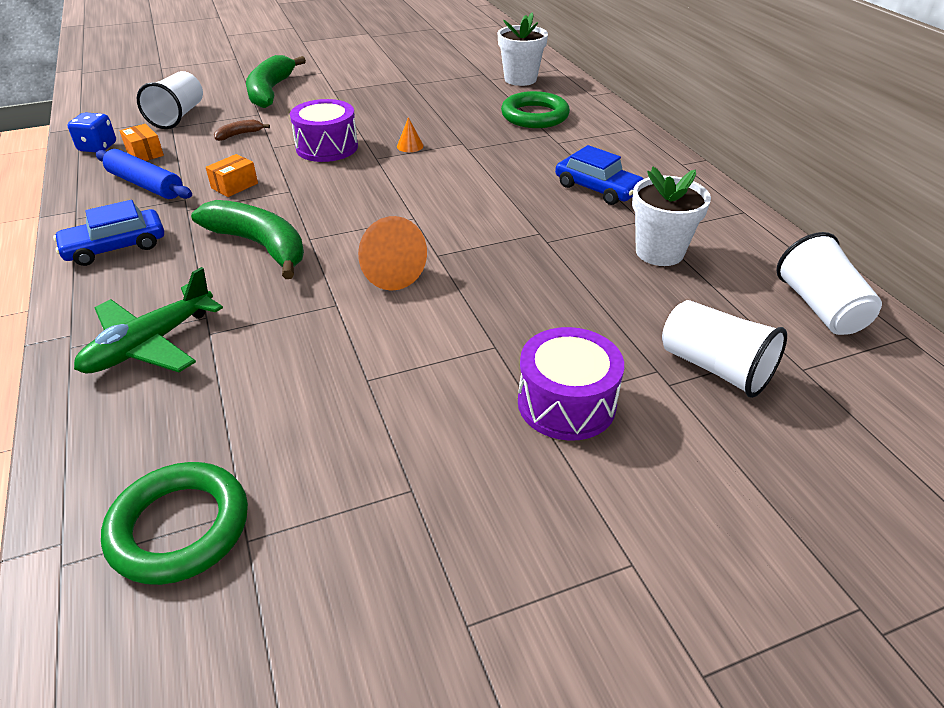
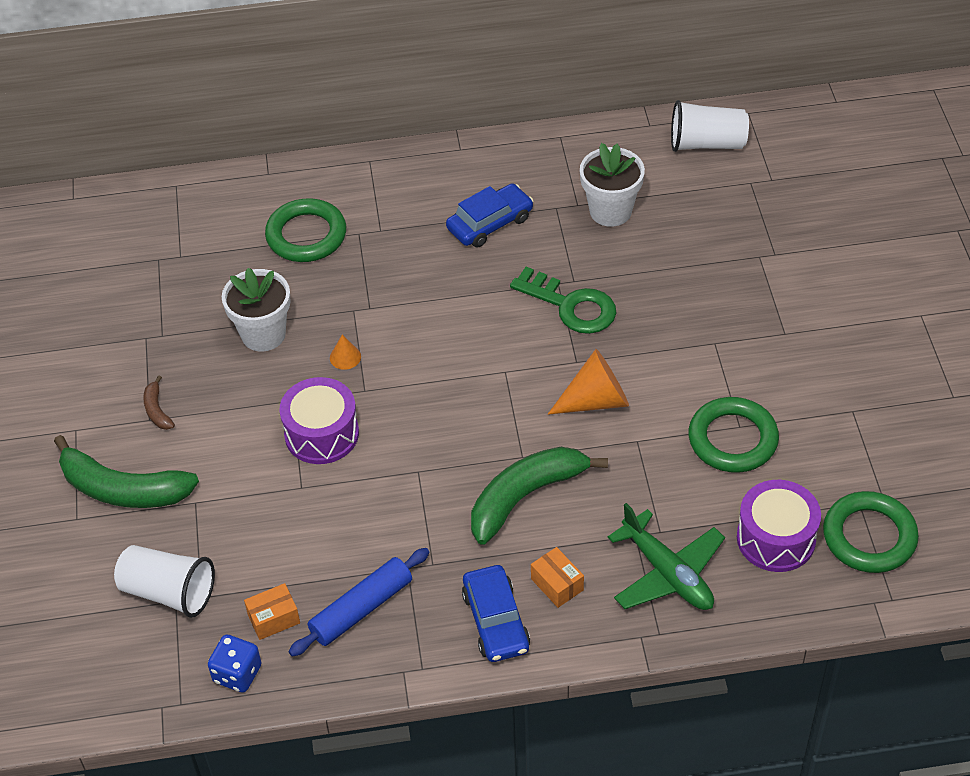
camera: 75 degrees left, 10 degrees up
(234, 186) = (391, 522): orange box -> orange box (557, 584)
(239, 135) = (254, 521): brown banana -> brown banana (157, 410)
(345, 375) = (732, 439): none -> green ring
(512, 243) = (571, 305): none -> green key
(520, 79) = (193, 227): white flower pot -> white flower pot (263, 334)
(566, 403) = (785, 314): purple drum -> purple drum (776, 538)
(715, 368) = (762, 224): white cup -> none

